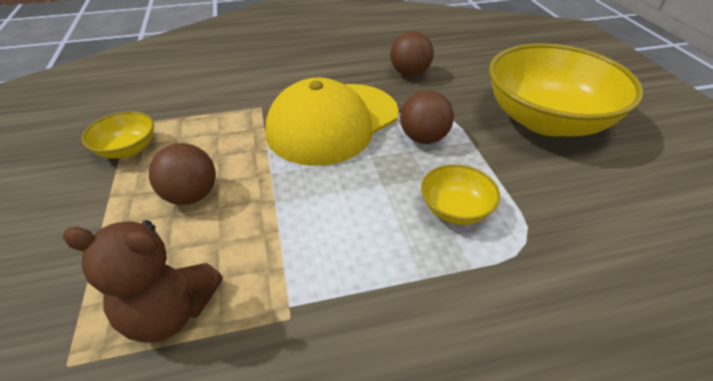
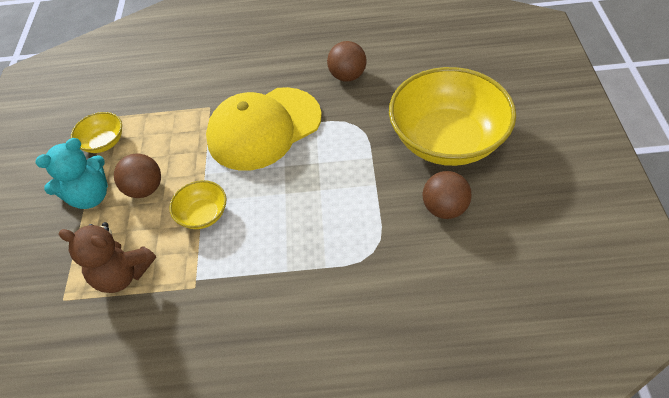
camera: 15 degrees right, 10 degrees up
(111, 211) = (90, 196): none -> turquoise teddy bear
(423, 138) = (333, 151): brown ball -> brown ball (444, 208)
(455, 209) = (332, 219): yellow bowl -> yellow bowl (203, 214)

